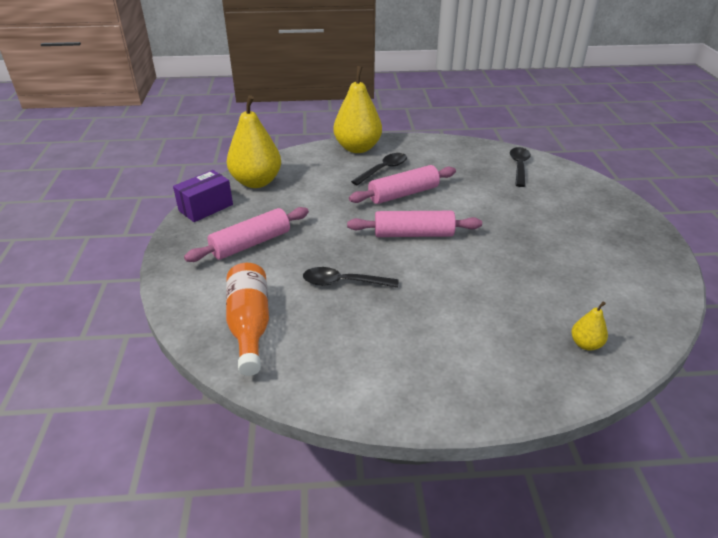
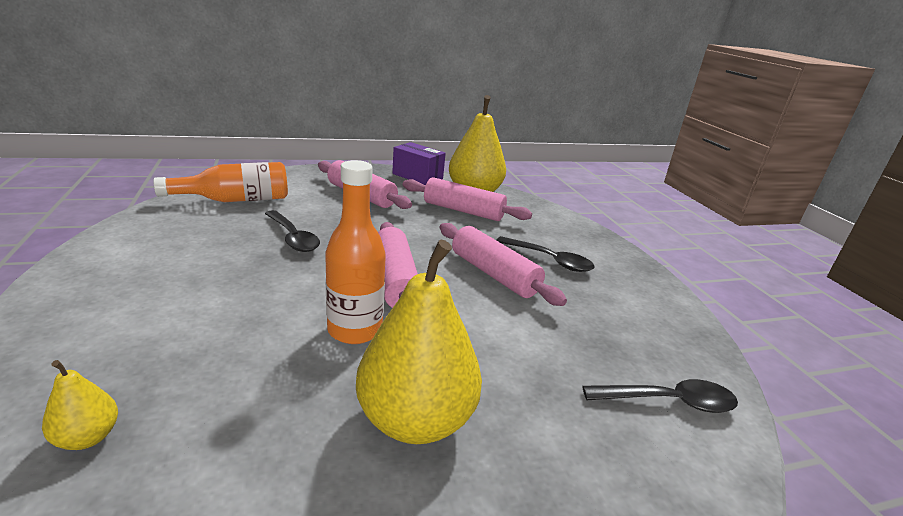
camera: 75 degrees right, 10 degrees down
(296, 192) = (463, 211): none -> pink rolling pin
(343, 283) = (293, 238): black spoon -> black spoon turned 150 degrees clockwise
(357, 148) = (593, 243): yellow pear -> yellow pear (415, 420)
(475, 253) = (355, 330): none -> orange bottle

